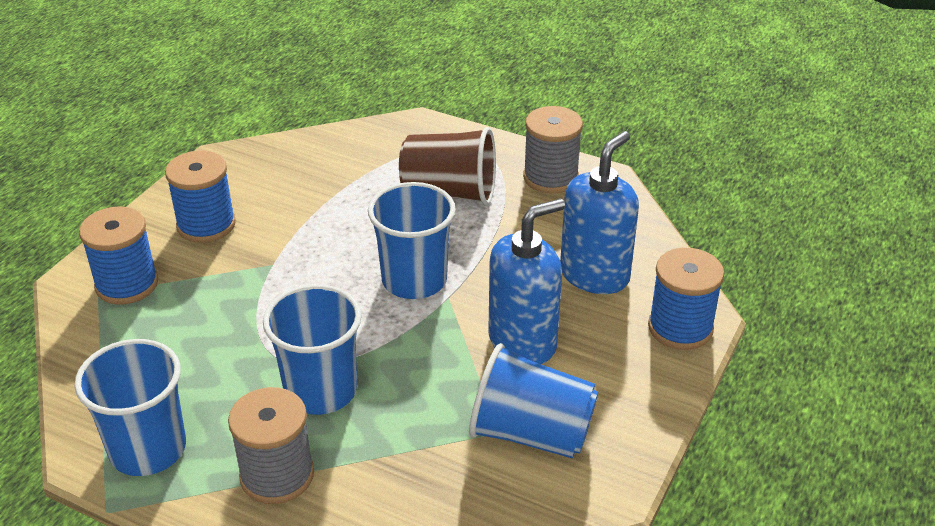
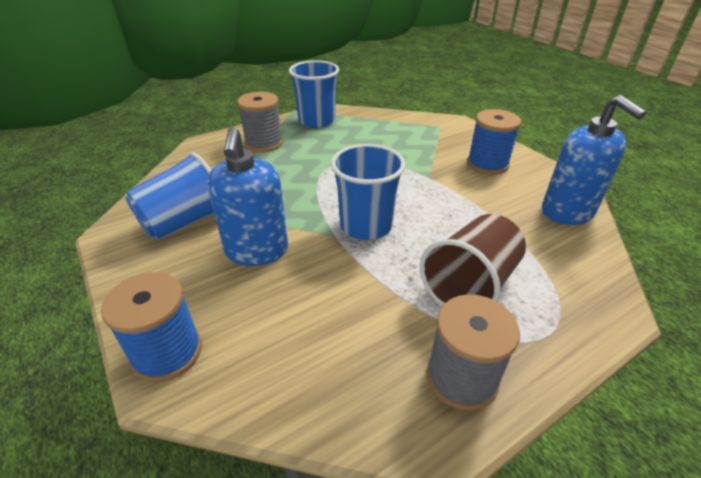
camera: 120 degrees right, 0 degrees up
(127, 284) = (443, 133): blue spool -> none
(320, 391) = (303, 166): blue cup -> none
(595, 275) = (284, 329): blue soap dispenser -> blue soap dispenser (567, 212)

